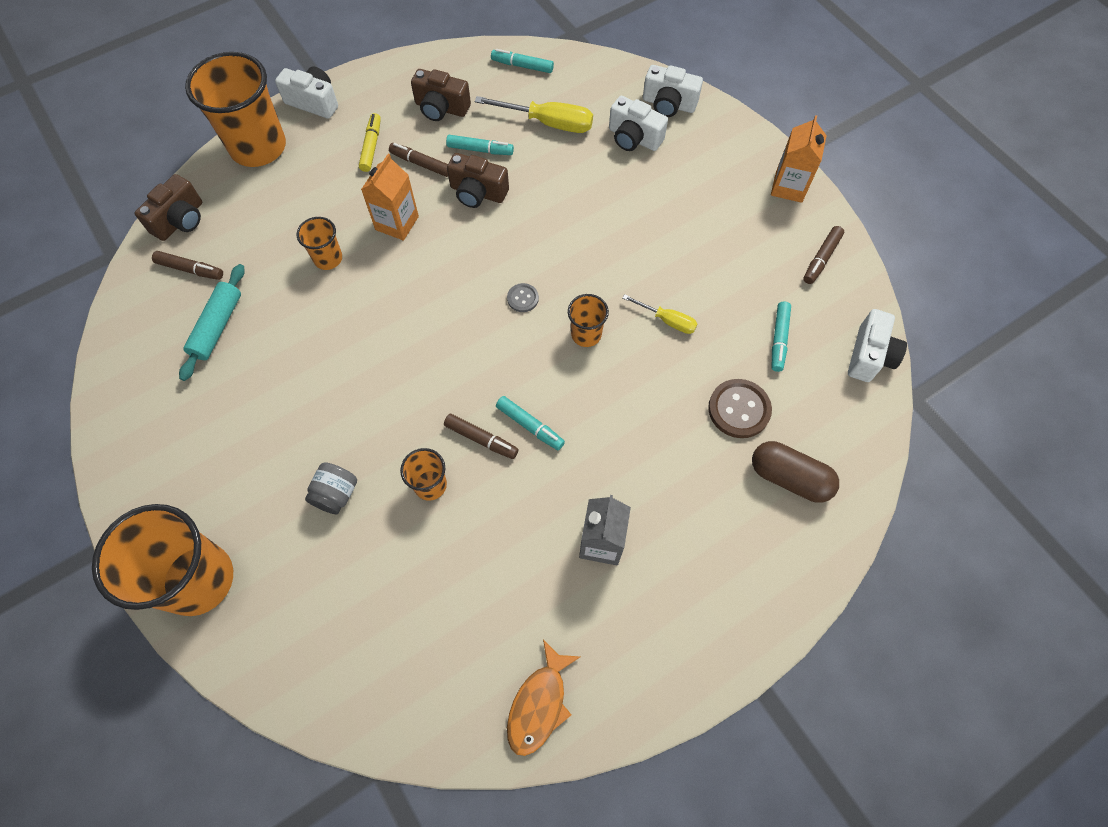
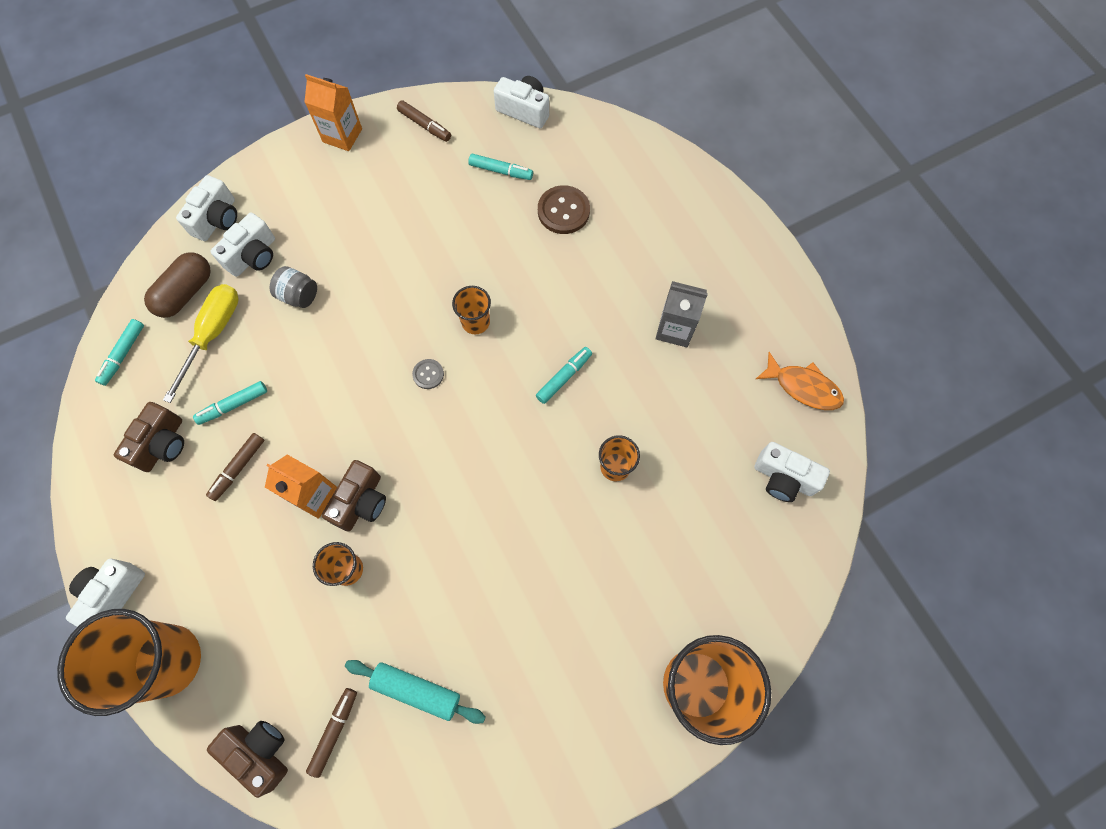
camera: 85 degrees left, 5 degrees up
(336, 494) = (619, 553): grey jar -> grey jar (299, 295)
(371, 146) = (200, 523): yellow marker -> none
(421, 676) = (783, 478): none -> white camera
(477, 192) = (291, 410): brown camera -> brown camera (361, 502)
(480, 150) = (233, 405): turquoise marker -> turquoise marker turned 135 degrees counterclockwise
(481, 439) = (573, 420): brown marker -> none
(667, 320) = (470, 253): yellow screwdriver -> none
(789, 478) = (626, 186): brown capsule -> brown capsule (186, 293)

